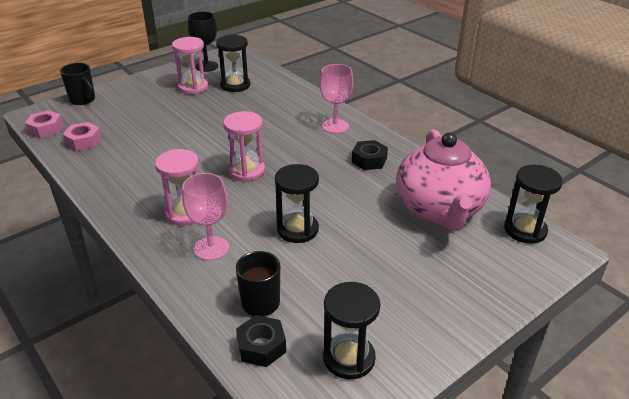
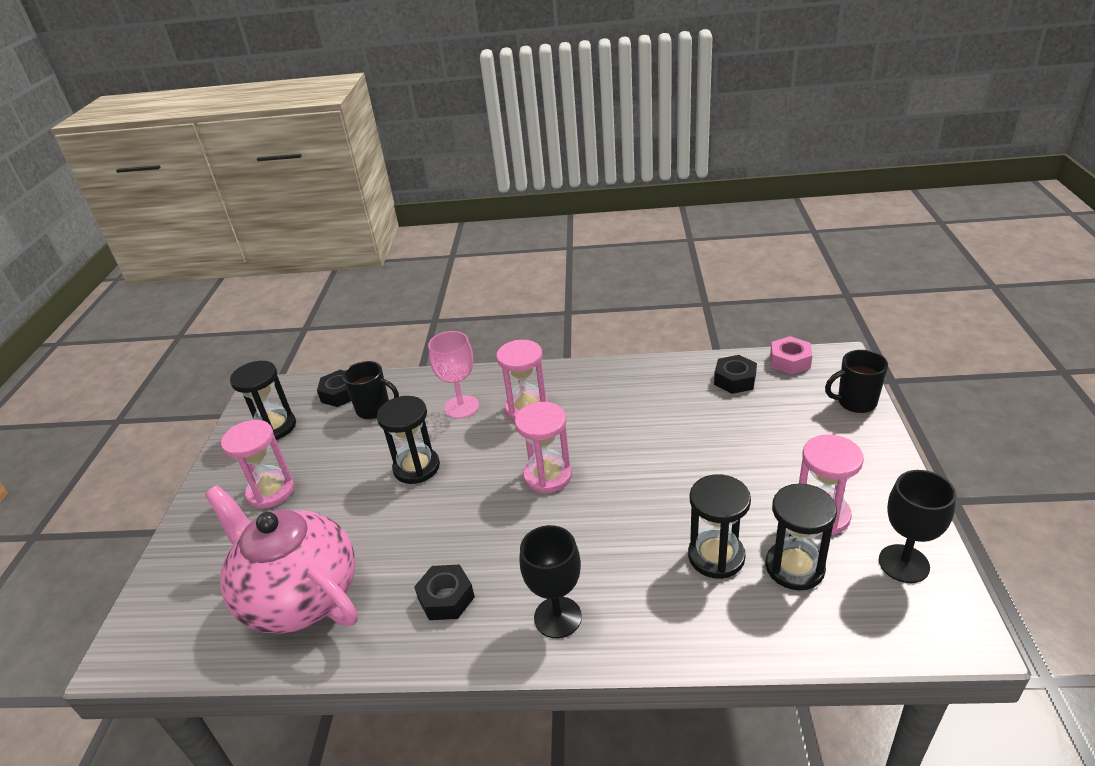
camera: 135 degrees right, 0 degrees up
(83, 141) = (734, 380): pink nut -> black nut
(335, 126) = (557, 617): pink goblet -> black goblet
(403, 291) = (271, 491): none -> pink hourglass
(525, 230) = (180, 648): black hourglass -> black hourglass (716, 556)

